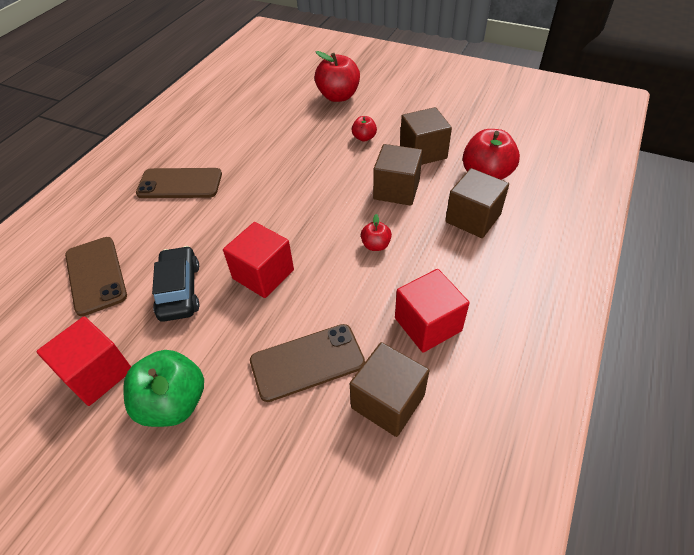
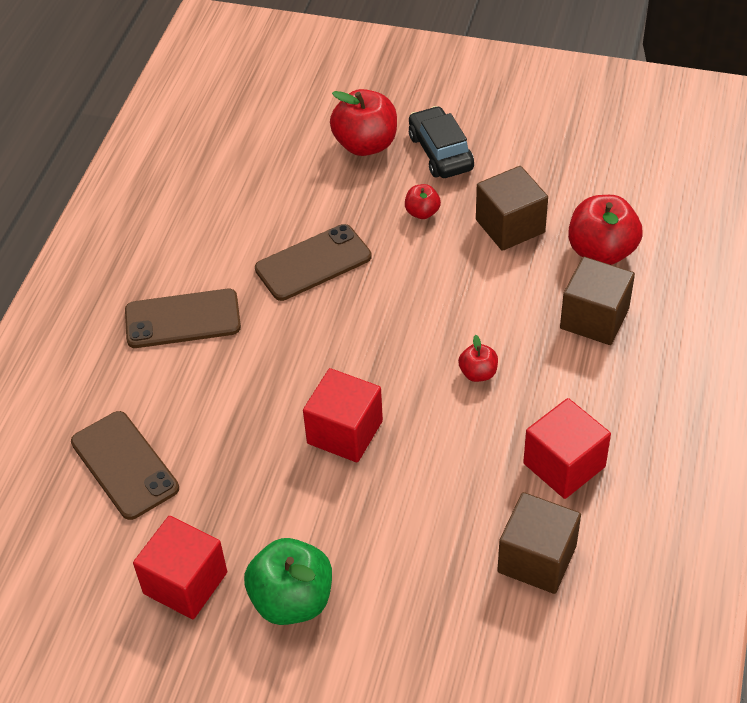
camera: 10 degrees left, 0 degrees up
(179, 290) = (244, 469): black car -> black car (440, 152)
(307, 362) = (433, 531): brown phone -> brown phone (313, 263)
(396, 190) = (486, 290): brown cube -> none

